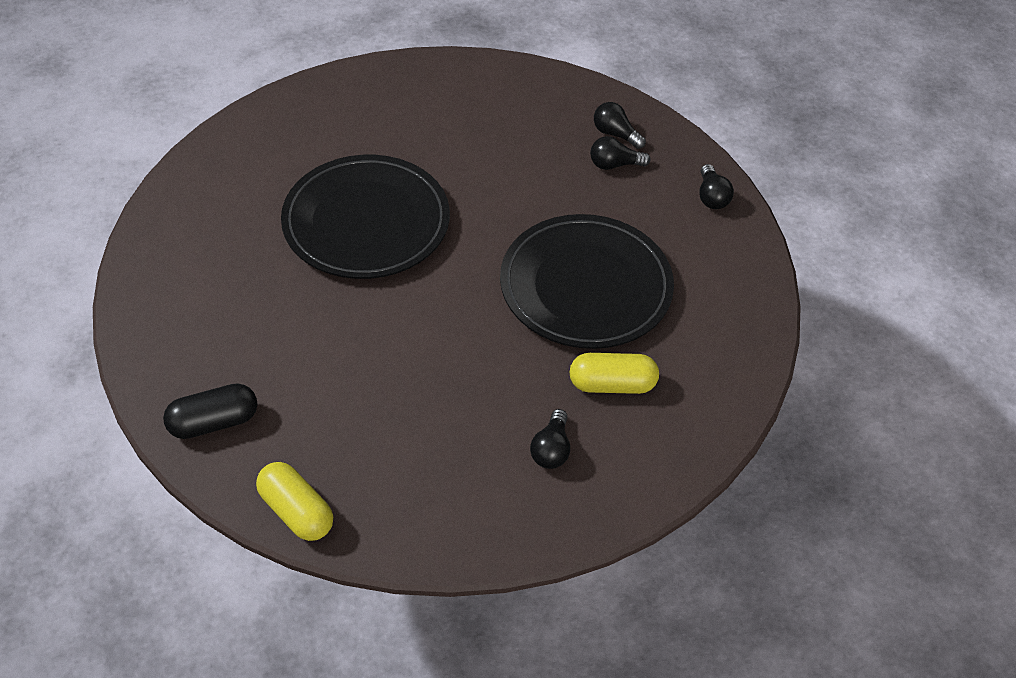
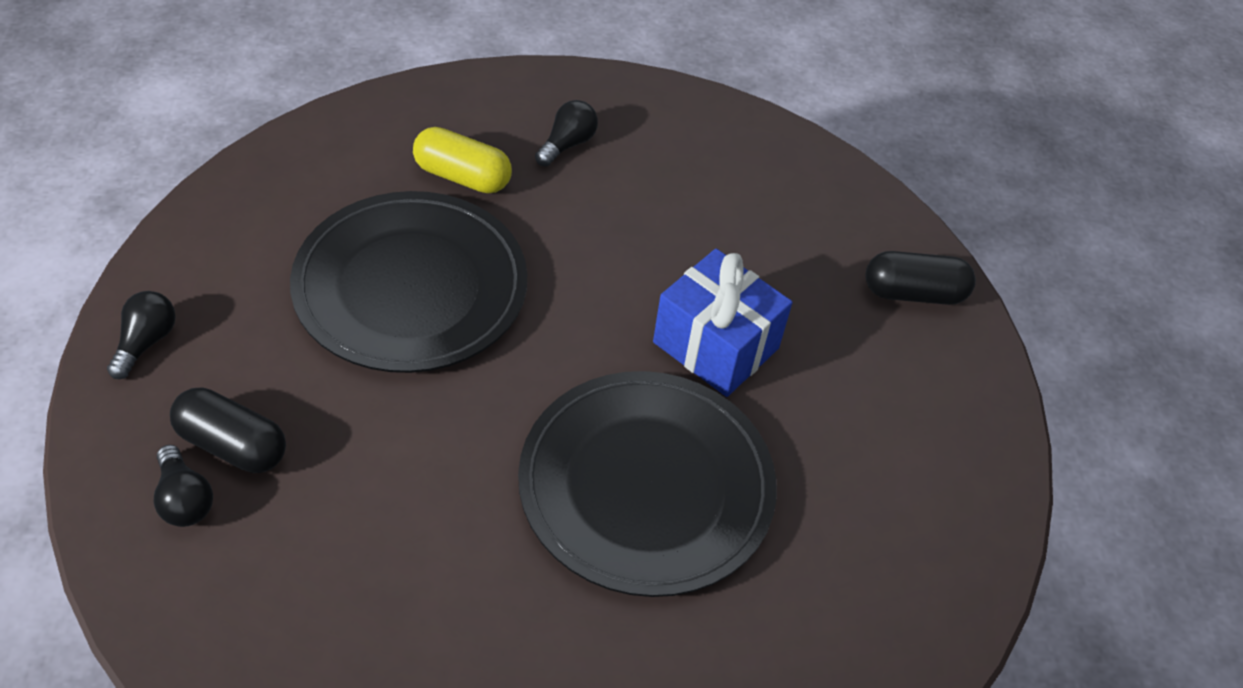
camera: 160 degrees left, 0 degrees up
(296, 511) = (844, 182): yellow capsule -> none
(356, 323) = (715, 345): none -> blue gift
(614, 164) = (232, 445): black light bulb -> black capsule

